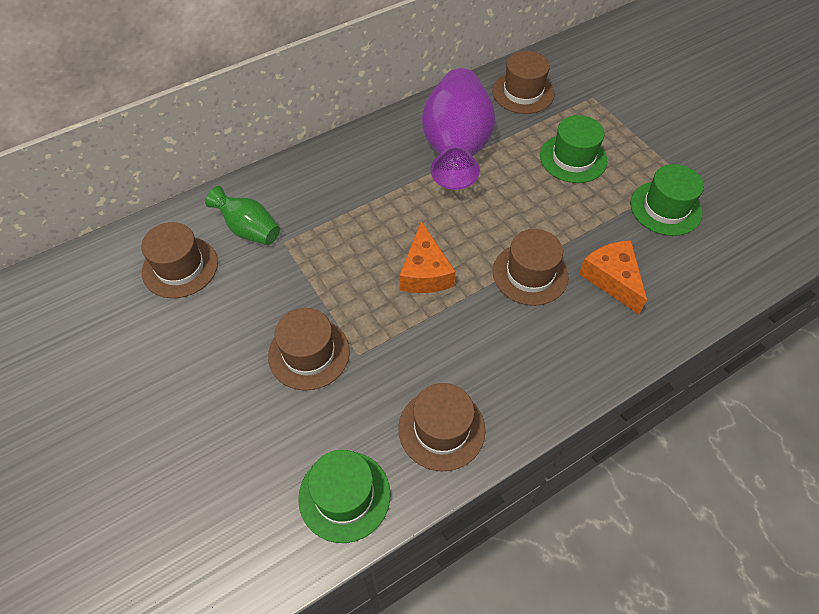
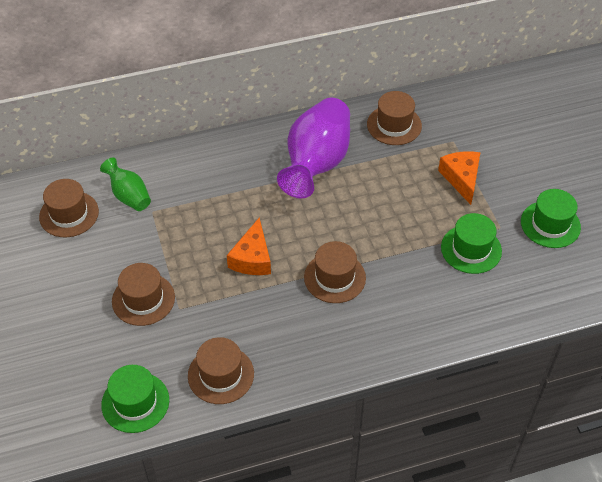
camera: 15 degrees right, 5 degrees down
(573, 158) = (412, 191): green hat -> green hat (550, 224)
(612, 279) = (399, 296): orange cheese -> orange cheese (461, 178)

